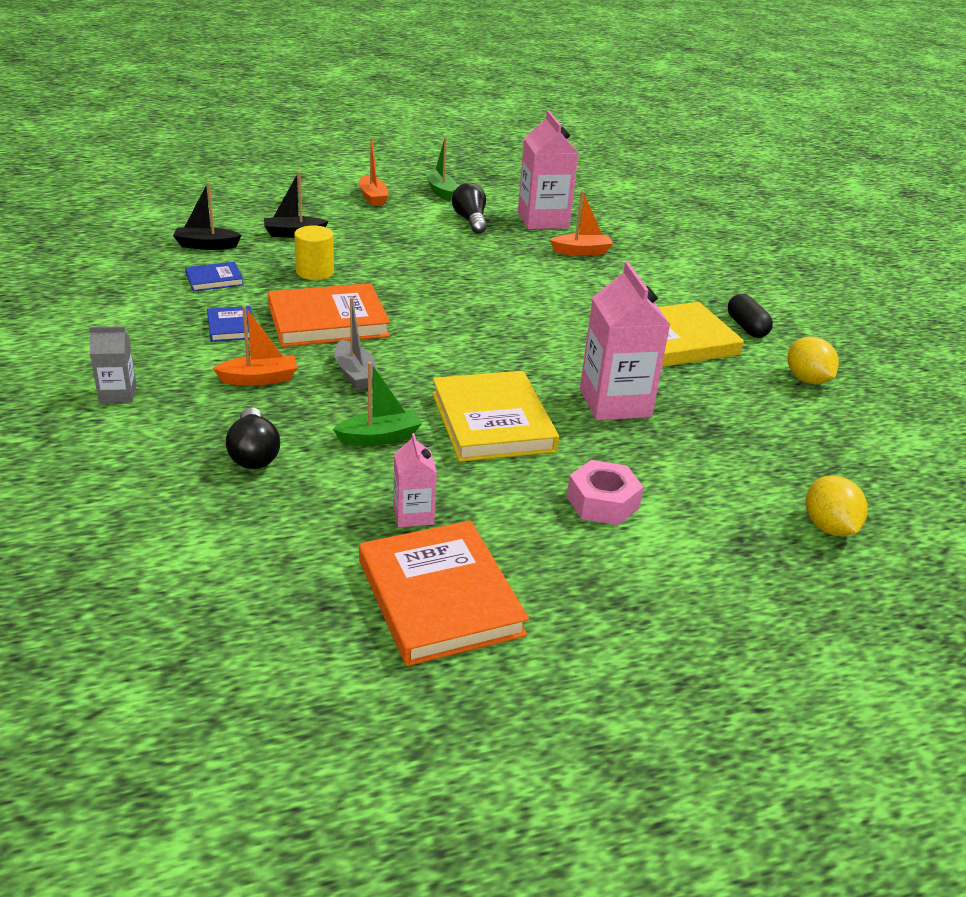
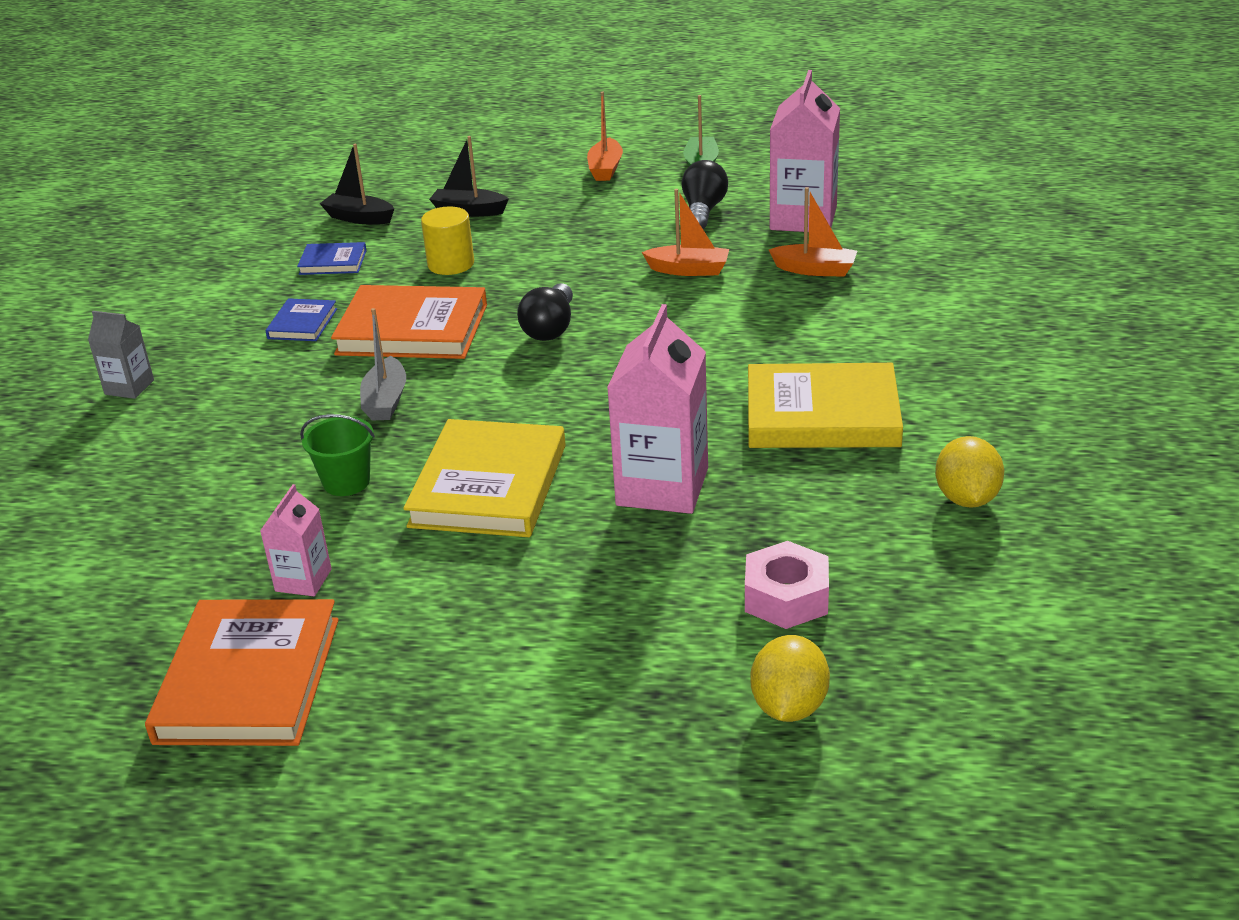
camera: 30 degrees right, 0 degrees up
(254, 454) = (203, 478): black light bulb -> black light bulb (550, 328)
(259, 379) = (280, 391): orange boat -> orange boat (689, 270)
(379, 437) = (346, 482): green boat -> green bucket
(602, 502) = (527, 611): pink nut -> pink nut (786, 597)
(746, 327) = (951, 408): black capsule -> none

